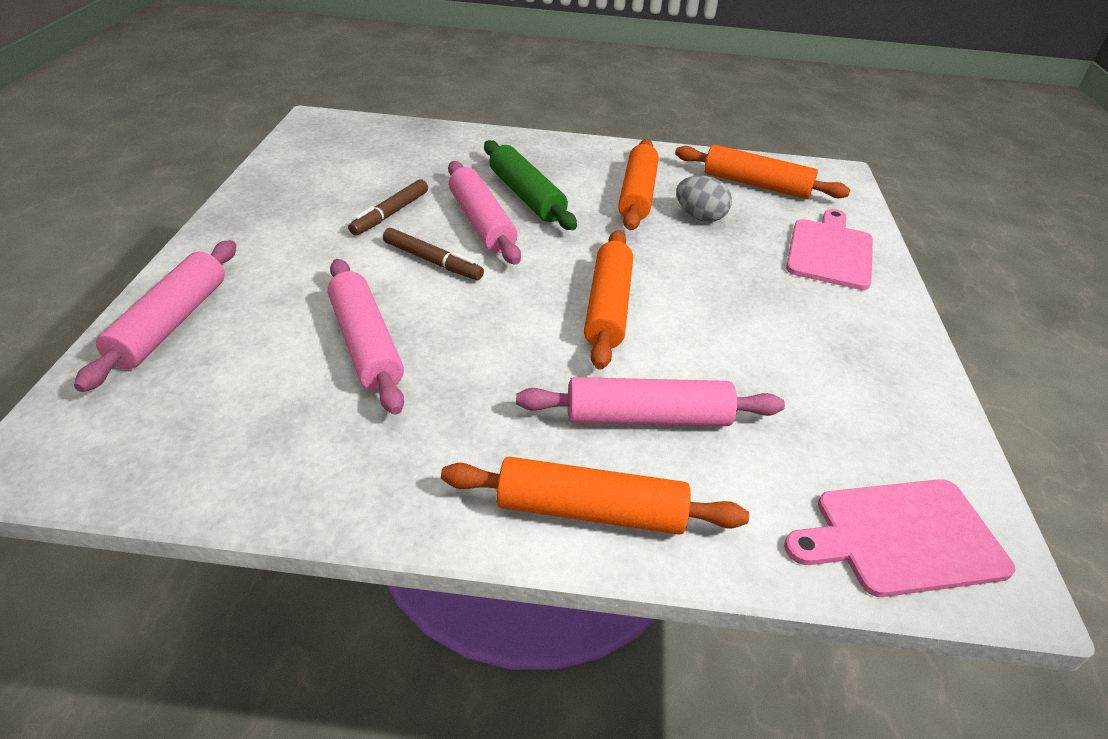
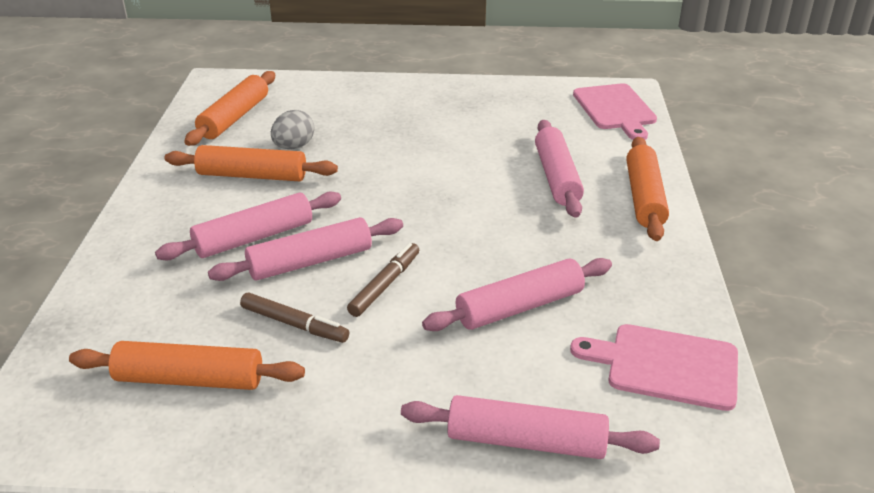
camera: 90 degrees left, 5 degrees down
(526, 196) = (254, 238): green rolling pin -> pink rolling pin
(608, 307) = (438, 191): orange rolling pin -> orange rolling pin (190, 379)
(830, 252) = (344, 98): pink cutting board -> pink cutting board (666, 366)

